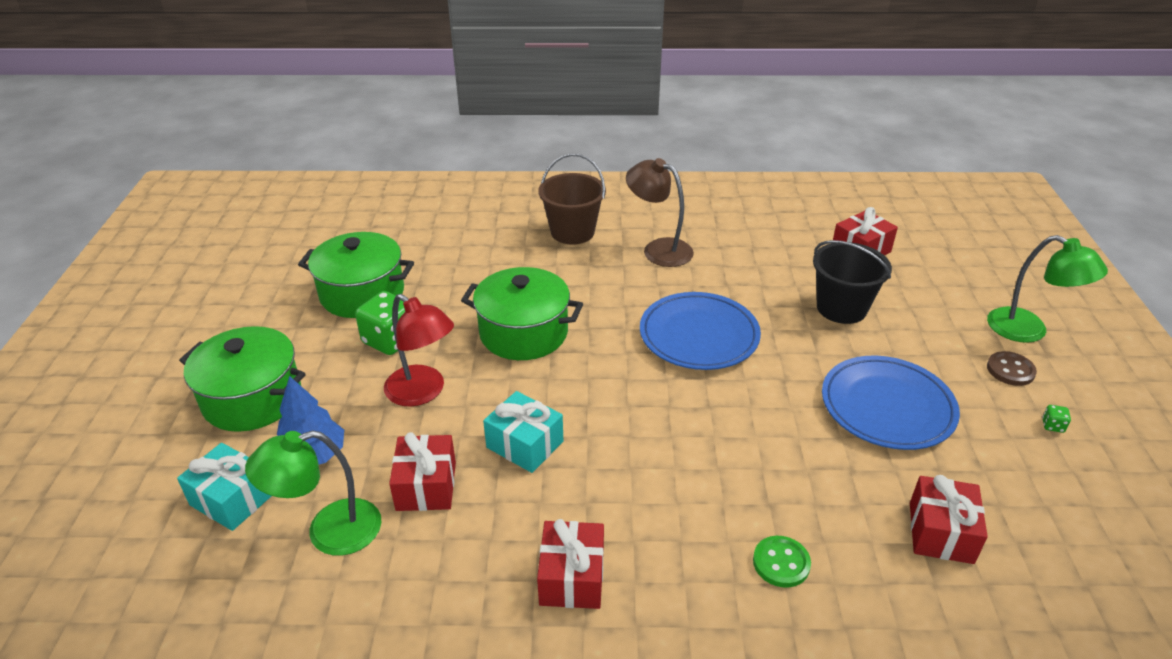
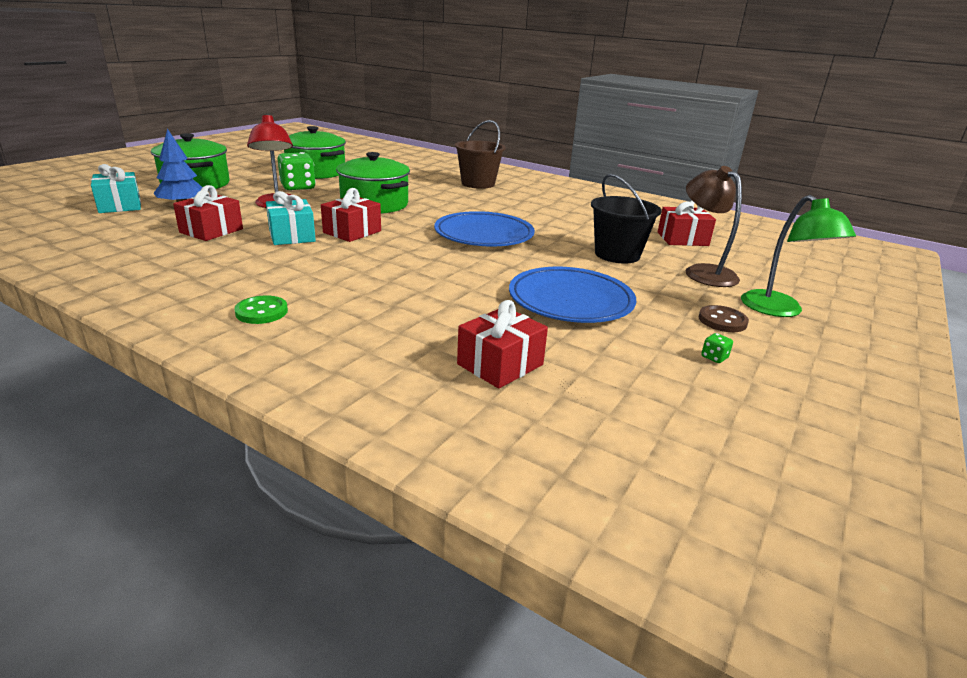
camera: 30 degrees right, 10 degrees down
(329, 532) = (136, 227): green lamp -> none
(572, 577) = (212, 284): red gift -> red gift (352, 232)
(658, 249) = (522, 202): brown lamp -> brown lamp (703, 272)
(781, 563) = (349, 329): green button -> green button (261, 312)

